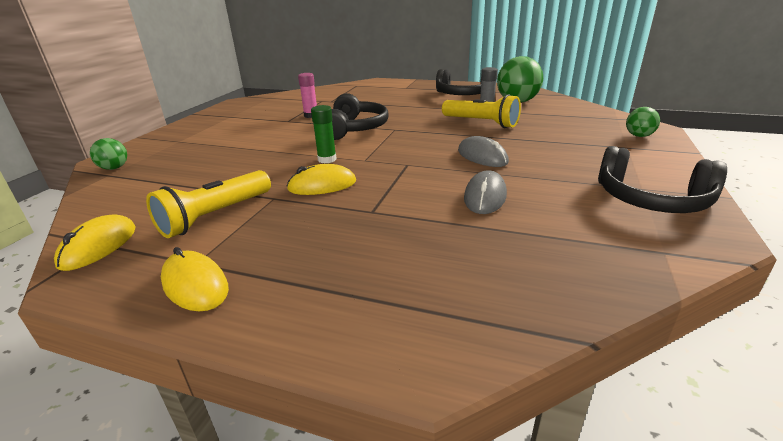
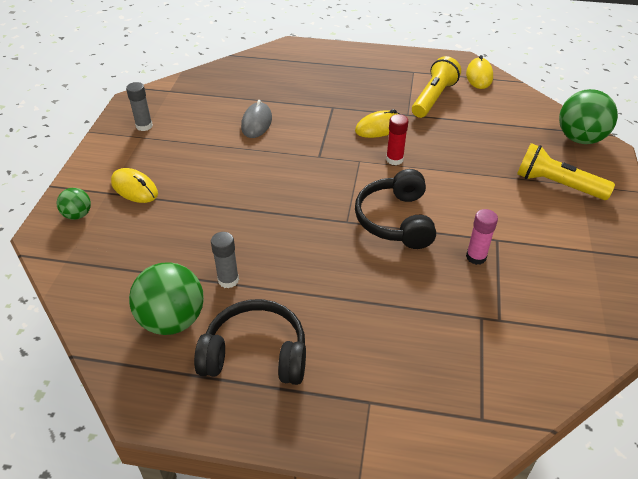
camera: 170 degrees right, 15 degrees up
(114, 168) = (580, 138): green ball -> green ball, size x1.90
(195, 285) = (402, 62): yellow mouse -> yellow mouse (134, 188)
(327, 159) = (394, 159): green glue stick -> red glue stick
(481, 123) = (241, 241): yellow flashlight -> yellow flashlight (557, 184)
(482, 156) = (251, 170): grey mouse -> none
(651, 199) = (144, 126): black headphones -> grey glue stick

